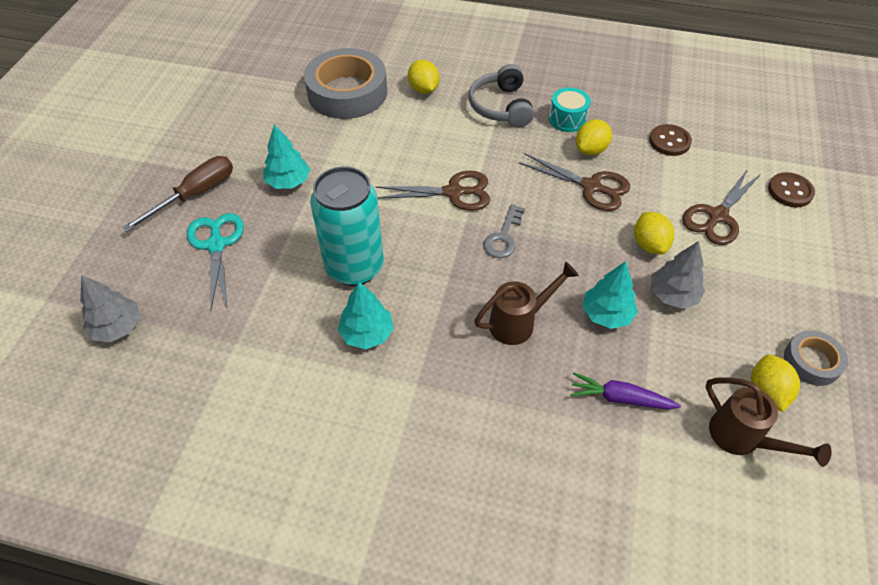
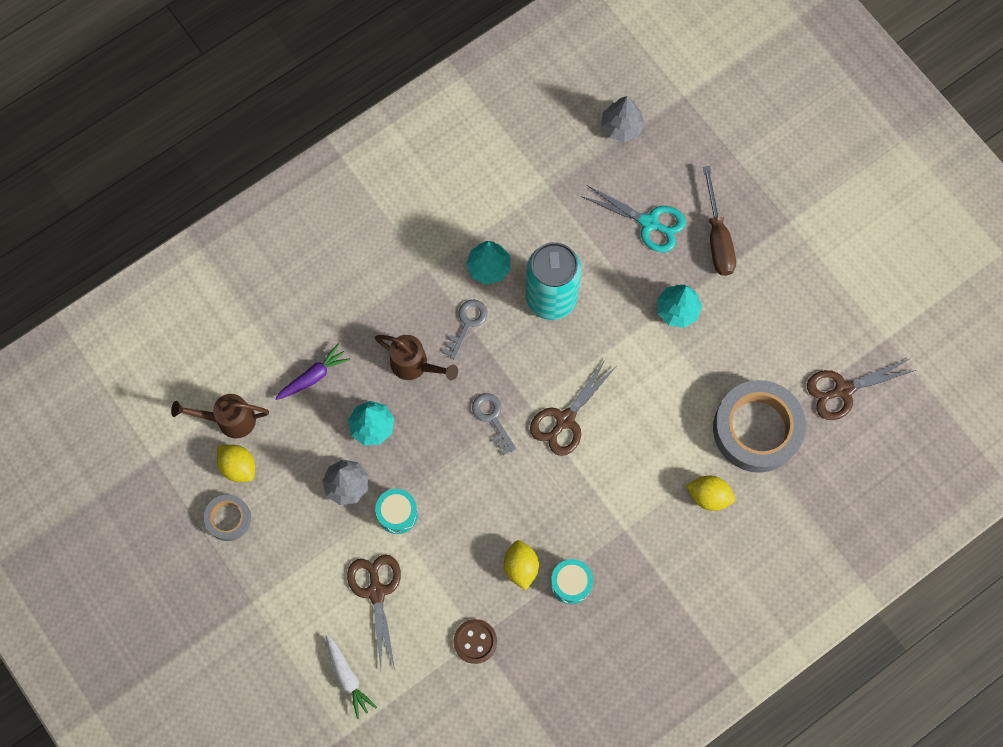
camera: 130 degrees right, 20 degrees up
(439, 311) = (467, 324): none -> grey key
(501, 106) = (632, 542): grey headphones -> none
(519, 322) = (415, 365): brown watering can -> brown watering can turned 75 degrees counterclockwise
(591, 187) = (483, 527): brown scissors -> brown scissors (843, 390)
(649, 244) = (397, 513): yellow lemon -> turquoise drum
(790, 191) = (348, 677): brown button -> white carrot

